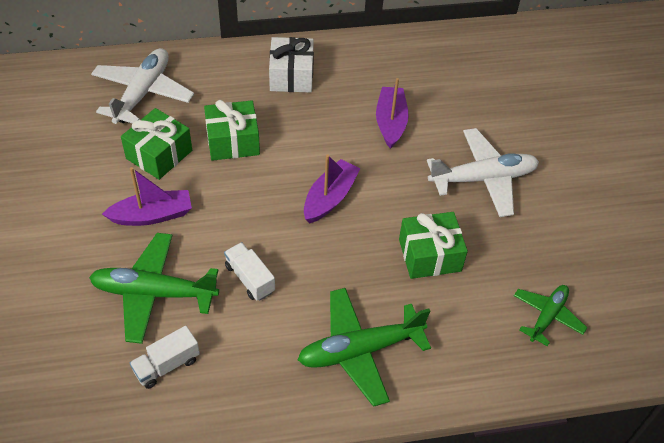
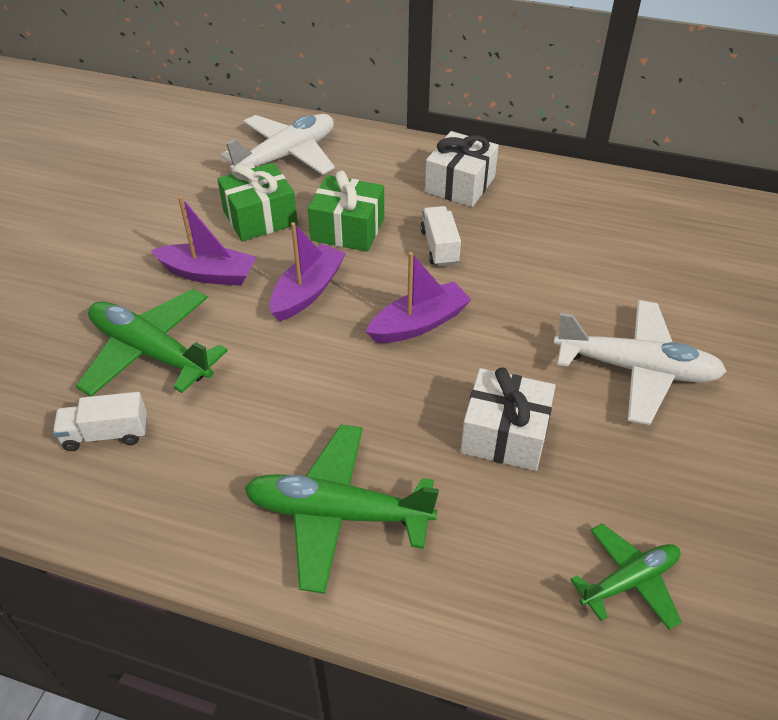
camera: 30 degrees right, 5 degrees down
(250, 279) = (264, 377): white truck -> white truck (439, 247)
(390, 122) = (550, 267): purple boat -> purple boat (308, 291)
(429, 255) = (504, 434): green gift -> white gift

